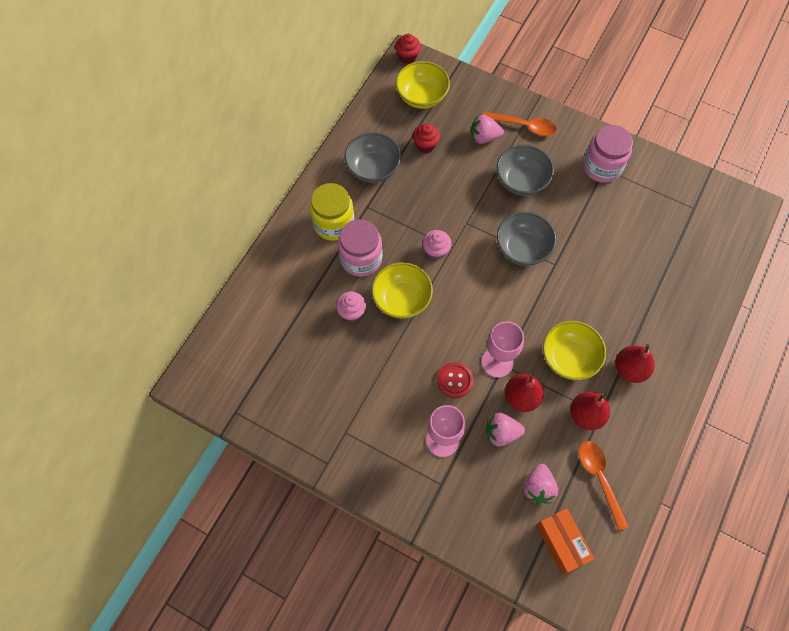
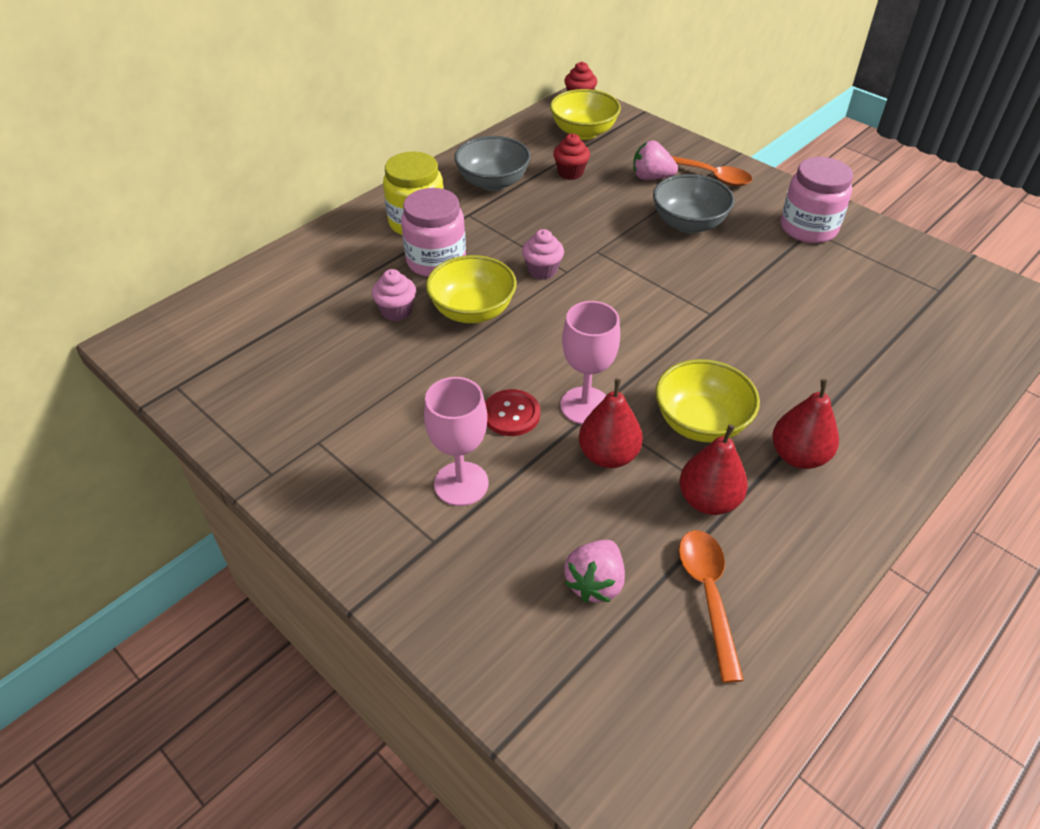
camera: 15 degrees right, 20 degrees down
(501, 433) = (559, 494): pink strawberry -> none
(522, 248) = (667, 289): grey bowl -> none
(561, 542) = (610, 677): orange box -> none

